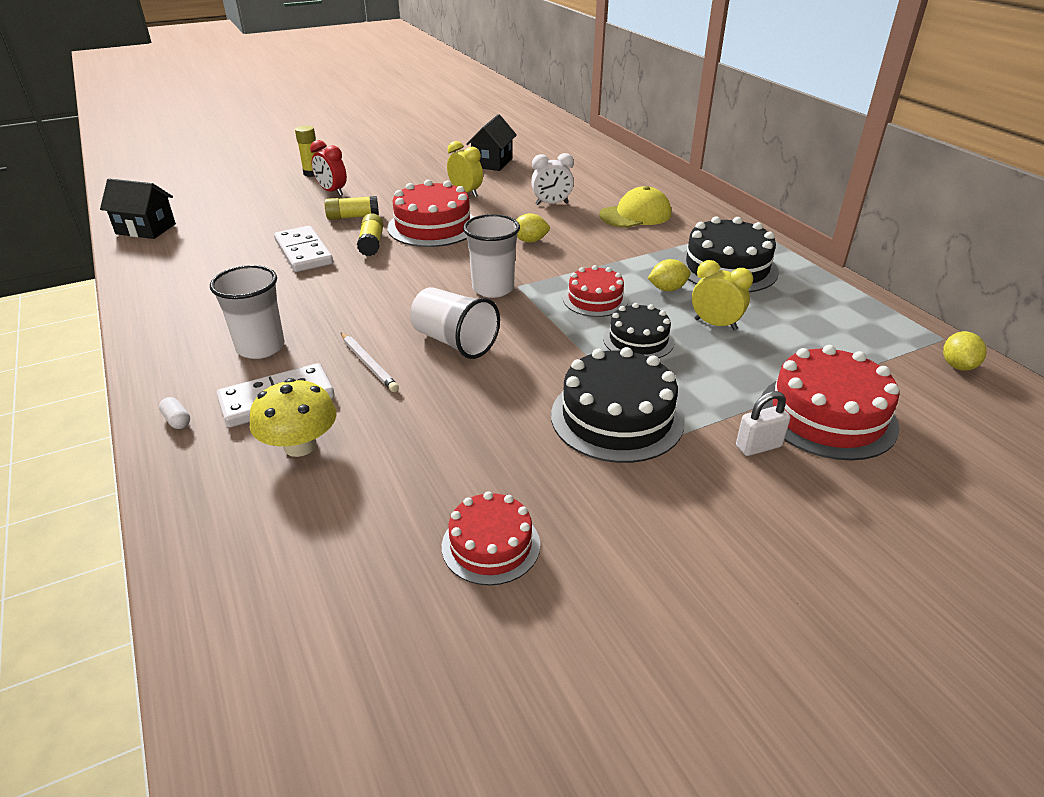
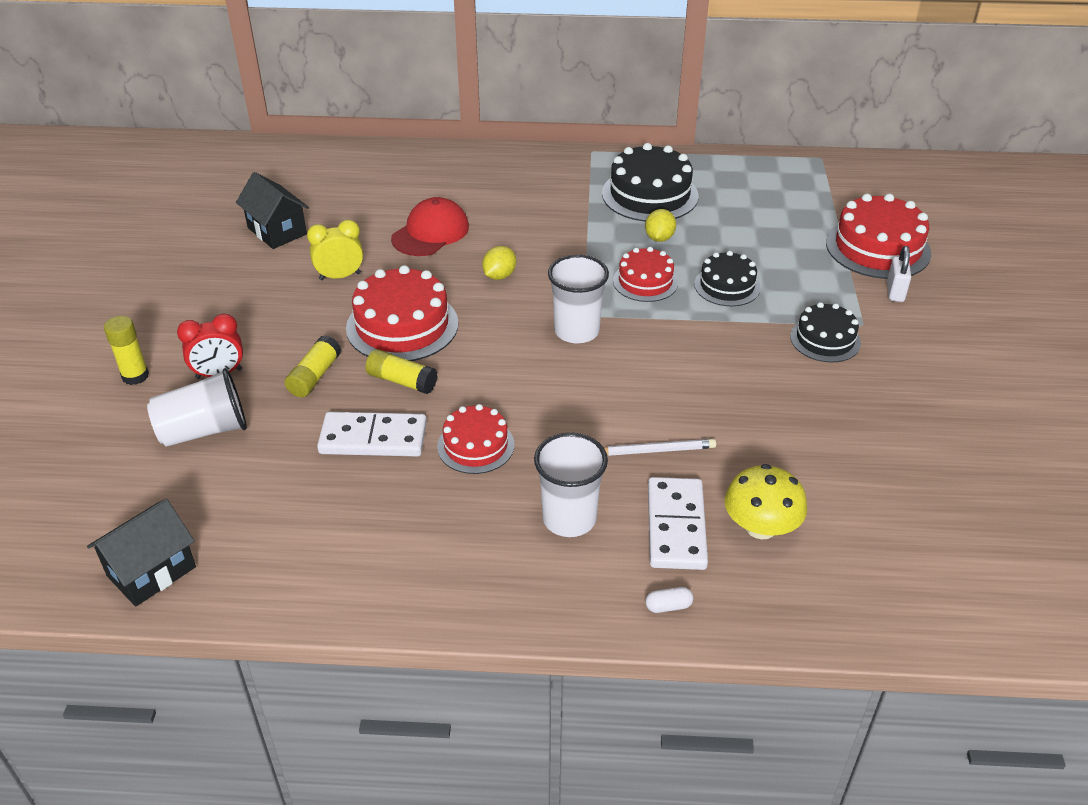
camera: 60 degrees left, 5 degrees up
(454, 342) = (655, 386): white cup -> white cup (204, 430)
(491, 545) = (938, 454): red cake -> red cake (475, 445)
(551, 204) = (430, 232): white clock -> red cap
(617, 417) = (825, 339): black cake -> black cake, size x0.61
(635, 215) = (506, 196): yellow cap -> none
(715, 324) = (732, 240): yellow clock -> none
(957, 366) = (856, 170): yellow lemon -> none

